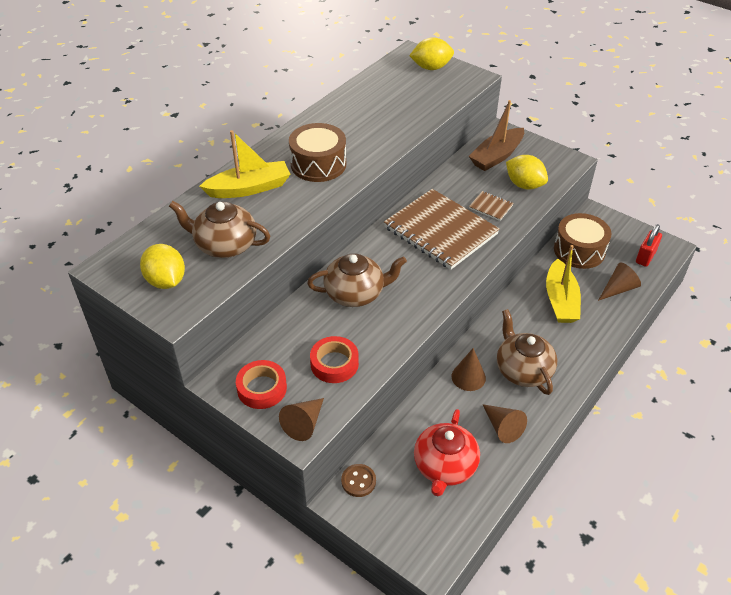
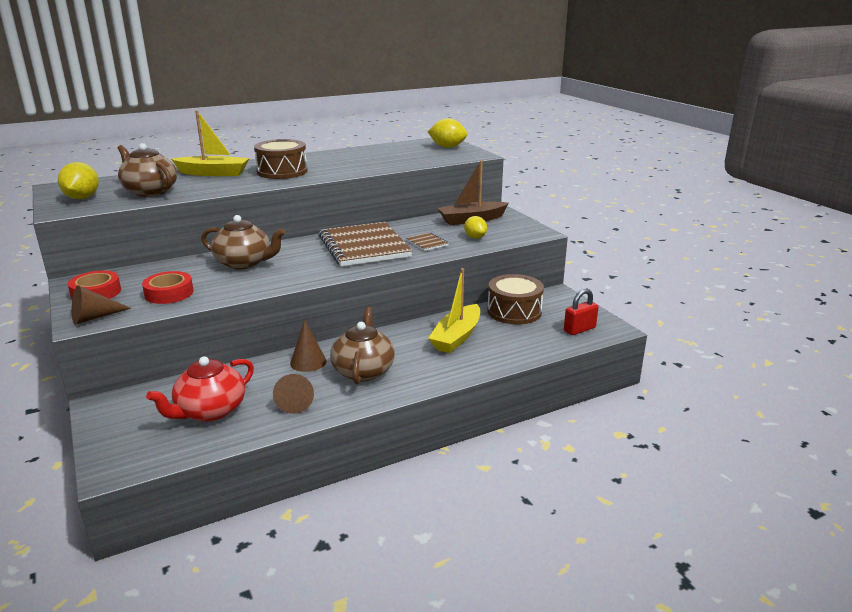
camera: 25 degrees right, 20 degrees down
(358, 481) = (128, 398): brown button -> none
(524, 185) = (475, 237): yellow lemon -> yellow lemon, size x0.67
(618, 289) = (525, 343): brown cone -> none

